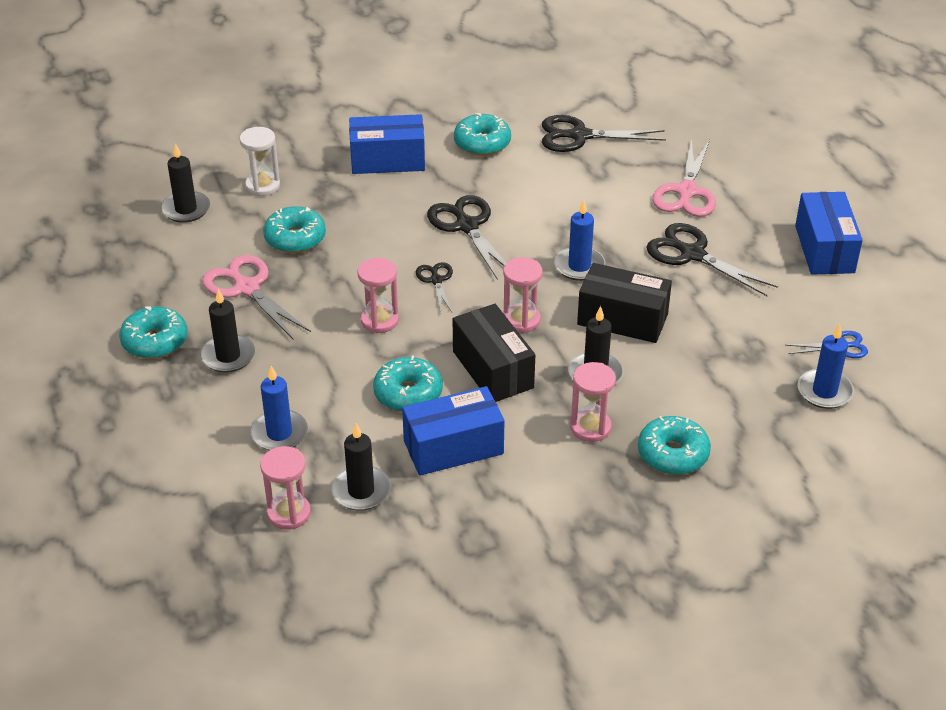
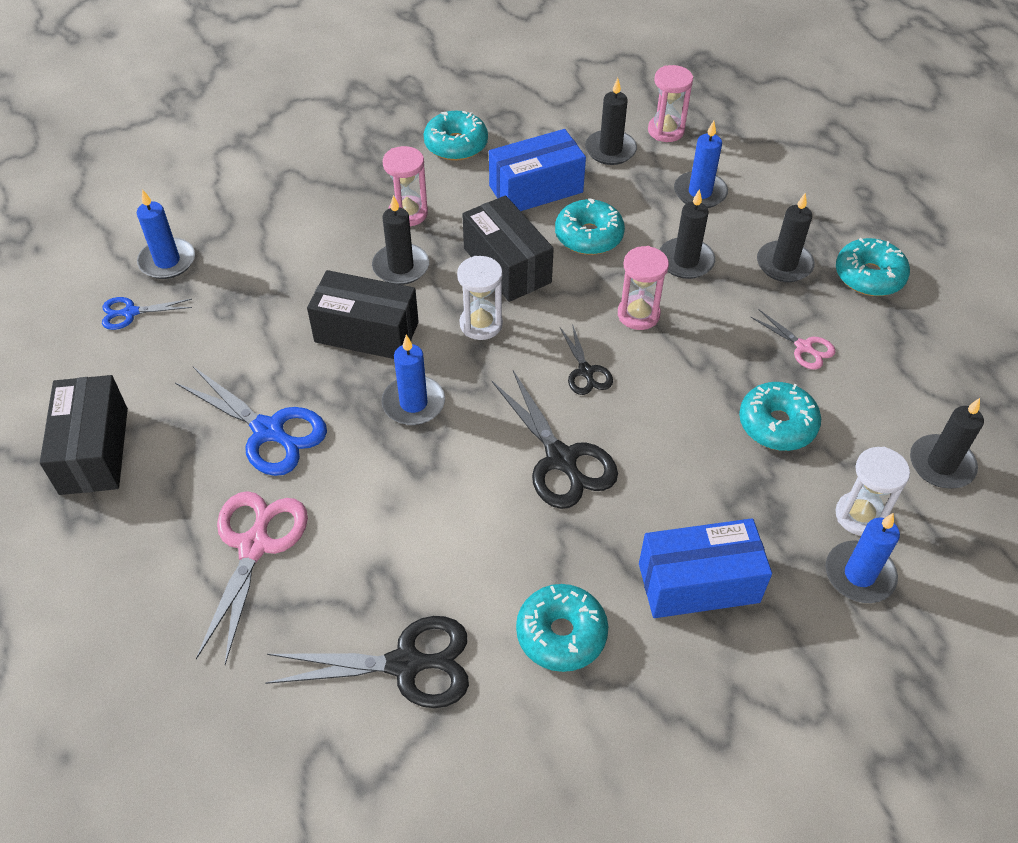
camera: 175 degrees right, 10 degrees up
(246, 288) = (804, 347): pink scissors -> pink scissors, size x0.55
(280, 159) = (859, 574): none -> blue candle
(320, 364) = (685, 261): none -> black candle
(521, 320) = (481, 324): pink hourglass -> white hourglass
(672, 454) = (333, 194): turquoise donut -> turquoise donut (456, 145)
(692, 254) = (269, 431): black scissors -> blue scissors
(824, 249) = (94, 450): blue box -> black box

